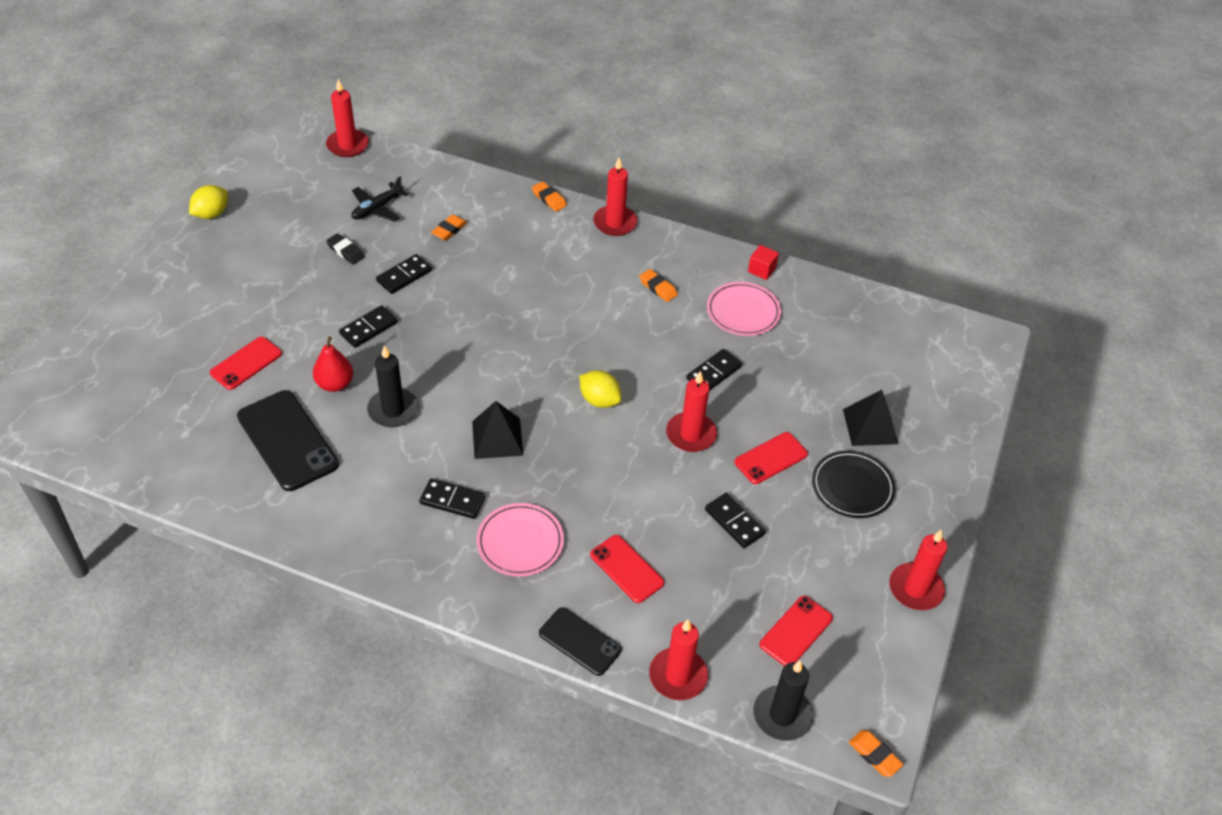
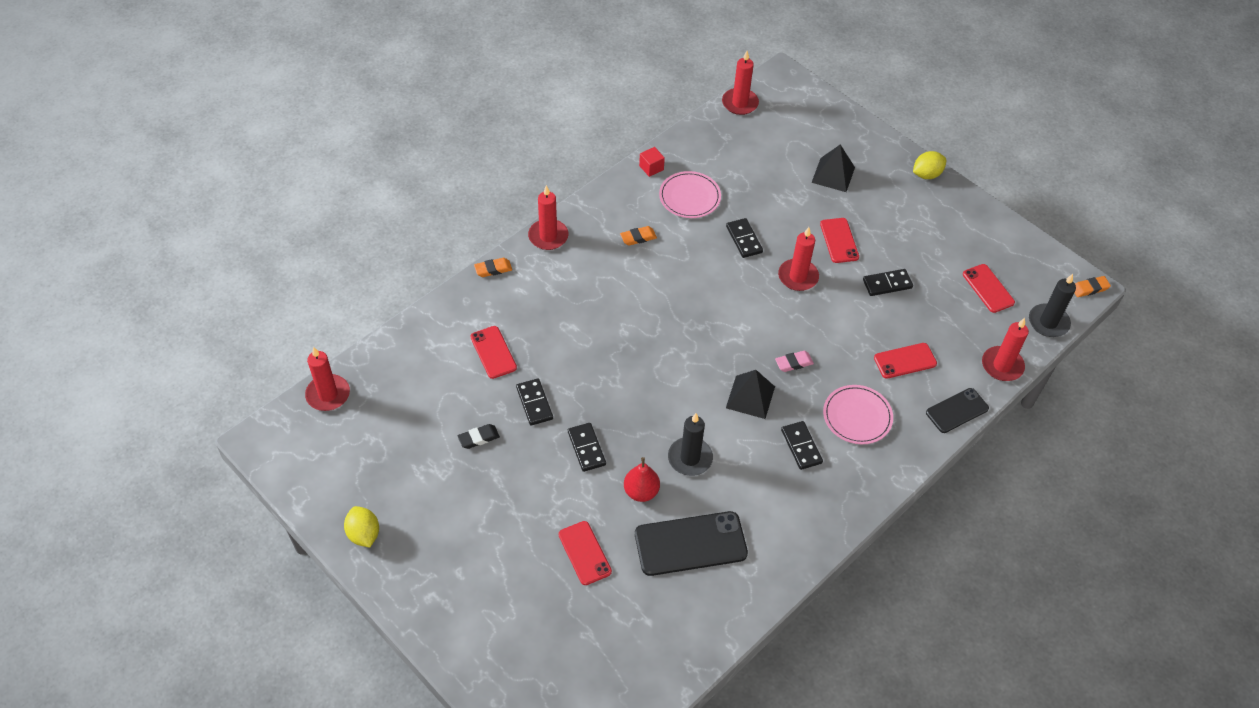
camera: 65 degrees left, 5 degrees up
(377, 208) = (433, 397): black plane -> none
(449, 230) = (493, 352): orange eraser -> red phone
(452, 500) = (801, 446): black domino -> black domino turned 60 degrees counterclockwise
(564, 463) = (793, 363): none -> pink eraser
(599, 400) = (740, 319): yellow lemon -> yellow lemon (926, 174)
(852, 487) = (882, 207): black plate -> none
(915, 589) = (976, 213): red candle -> red candle (740, 103)

